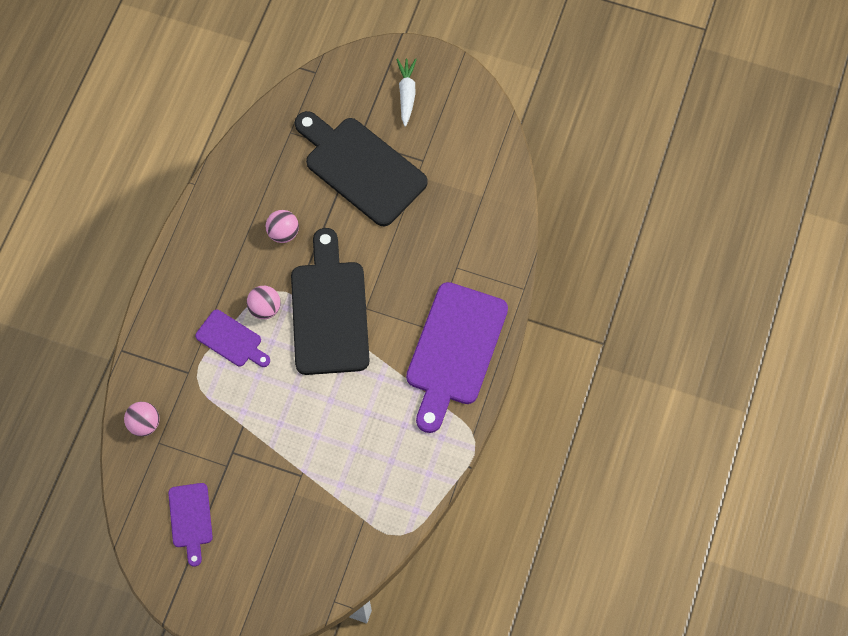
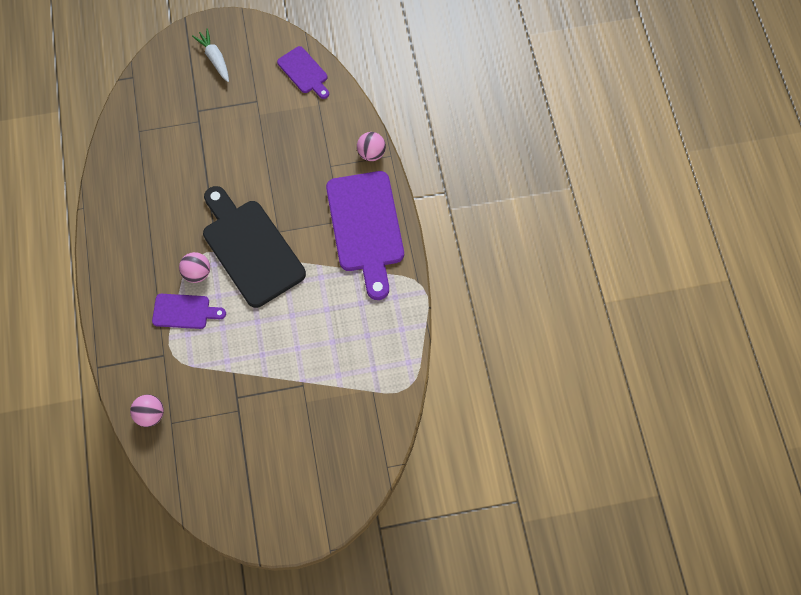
camera: 30 degrees left, 0 degrees up
(191, 519) = (233, 468): purple cutting board -> purple cutting board (304, 72)
(283, 233) = (178, 209): pink ball -> pink ball (371, 153)
(361, 168) = (211, 130): black cutting board -> none

